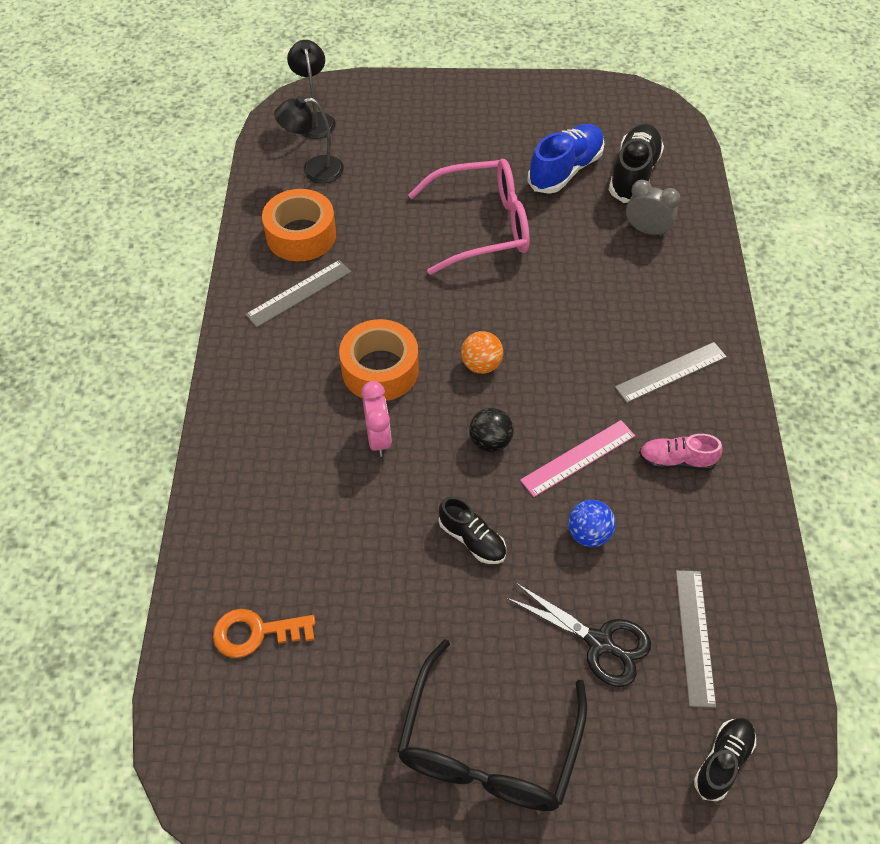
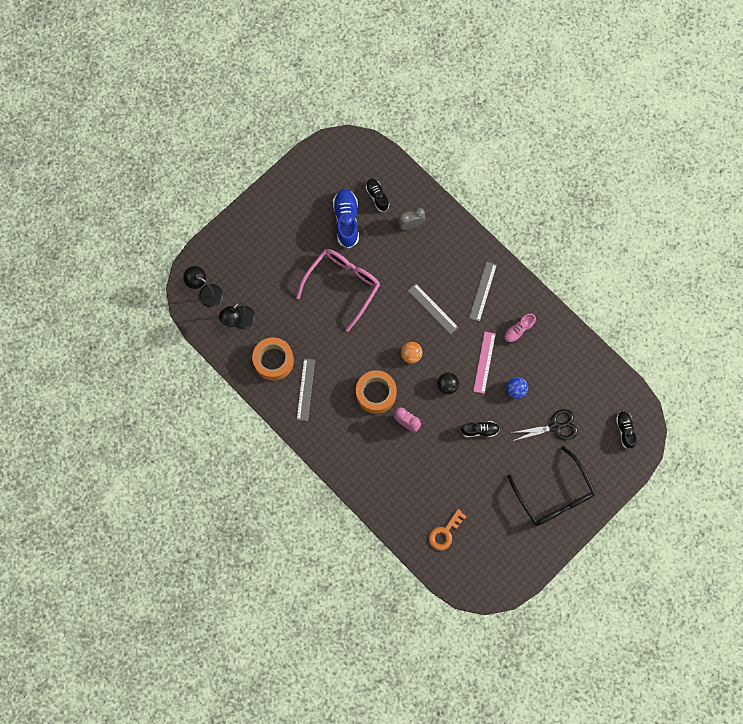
camera: 45 degrees left, 20 degrees up
(633, 175) = (377, 196): black shoe -> black shoe, size x0.61
(694, 636) = (582, 395): grey ruler -> grey ruler (432, 309)

